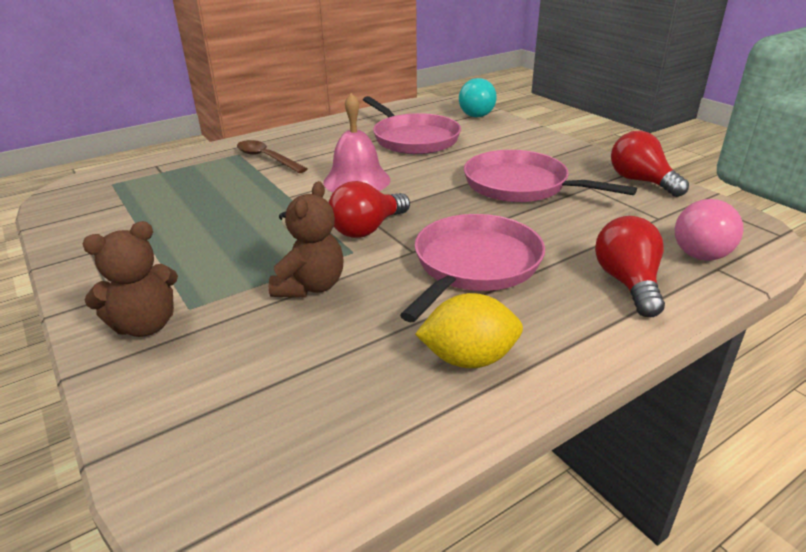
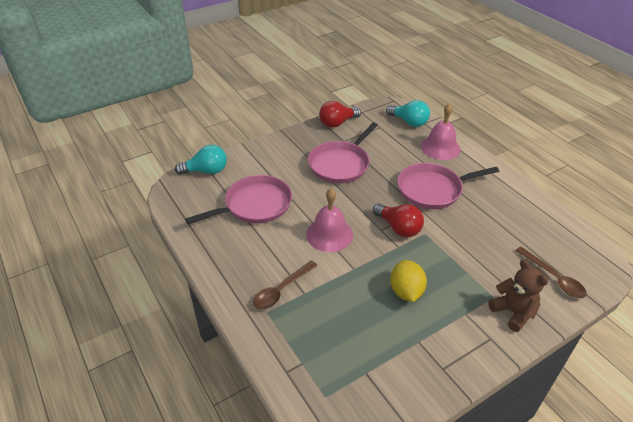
camera: 90 degrees left, 10 degrees up
(201, 395) = (553, 278): none -> brown spoon
(310, 286) = (463, 248): brown teddy bear -> none
(469, 359) = (504, 197): yellow lemon -> yellow lemon (406, 291)
(474, 265) = (432, 189): pink pan -> pink pan turned 45 degrees counterclockwise
(627, 283) = (440, 147): red light bulb -> pink bell
(703, 249) = (409, 122): pink light bulb -> turquoise light bulb

